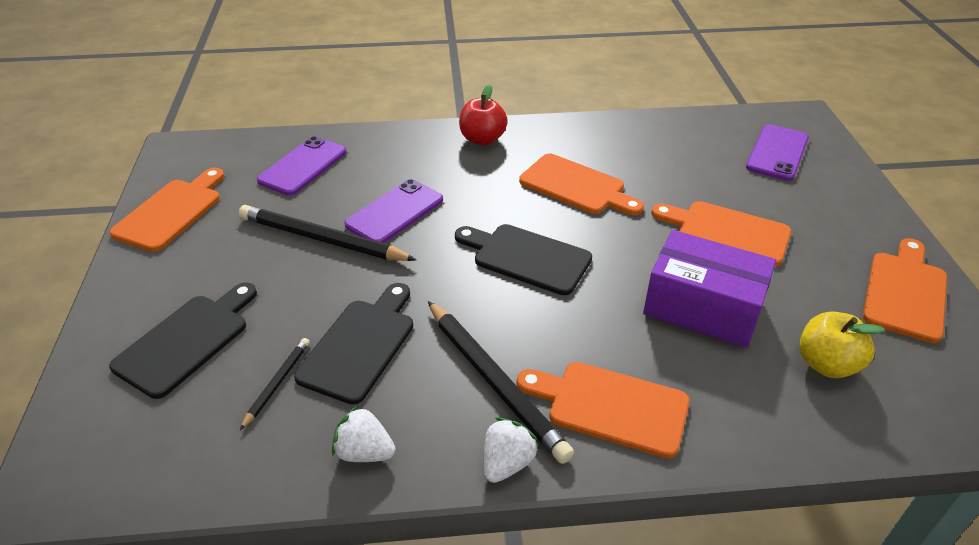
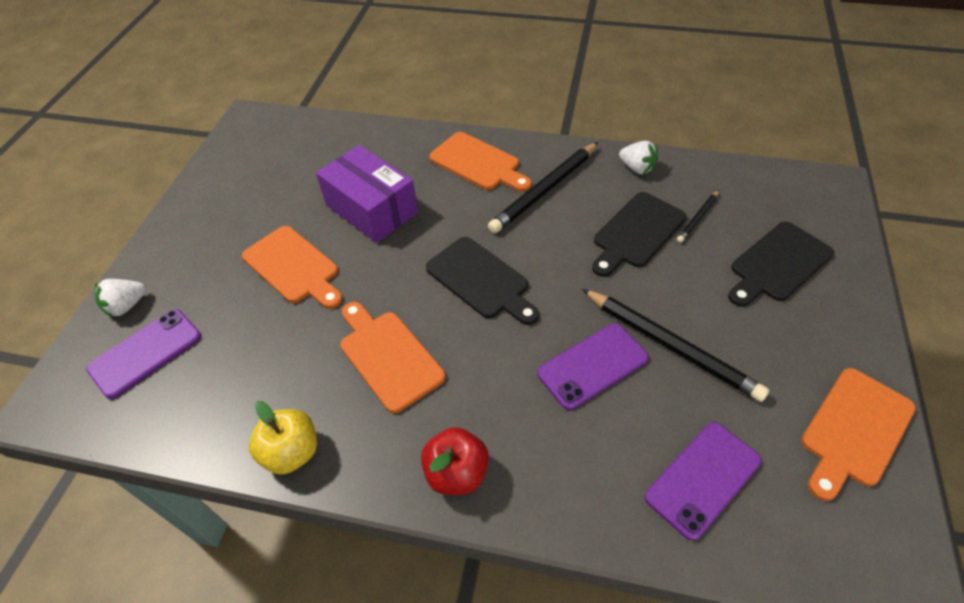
camera: 160 degrees left, 10 degrees up
(495, 382) = (545, 190): black pencil -> black pencil turned 120 degrees counterclockwise
(507, 463) = (553, 148): white strawberry -> white strawberry (127, 306)
(826, 364) = (328, 160): yellow apple -> yellow apple (291, 452)
(905, 292) = (222, 190): orange cutting board -> none

